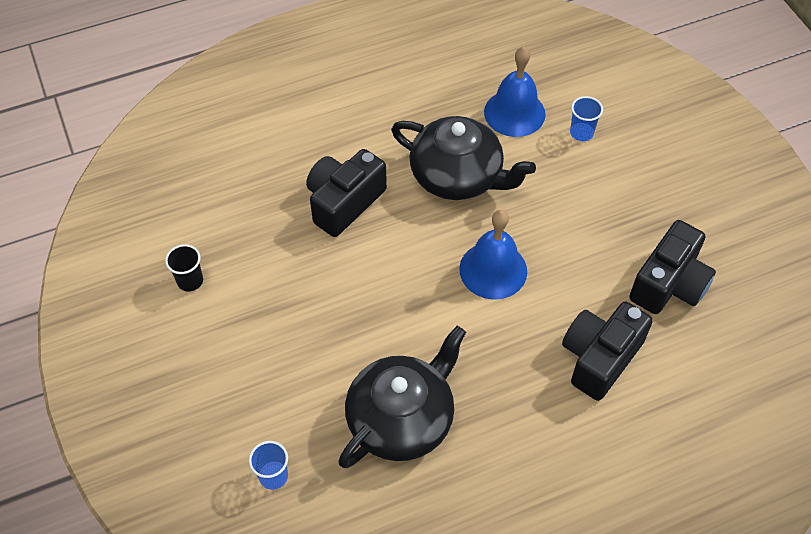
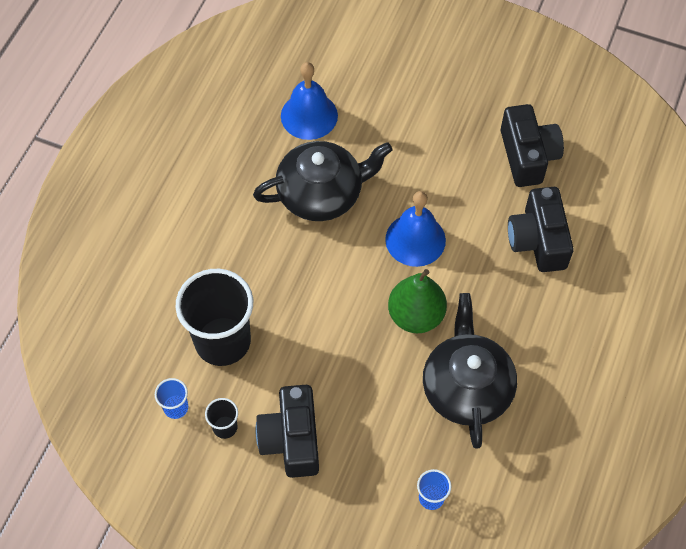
camera: 45 degrees left, 5 degrees up
(260, 220) = (222, 341): none -> black cup
(344, 202) = (266, 278): black camera -> black camera (291, 439)
(425, 327) = (416, 316): none -> green pear
(581, 133) = (368, 95): blue cup -> blue cup (176, 407)

